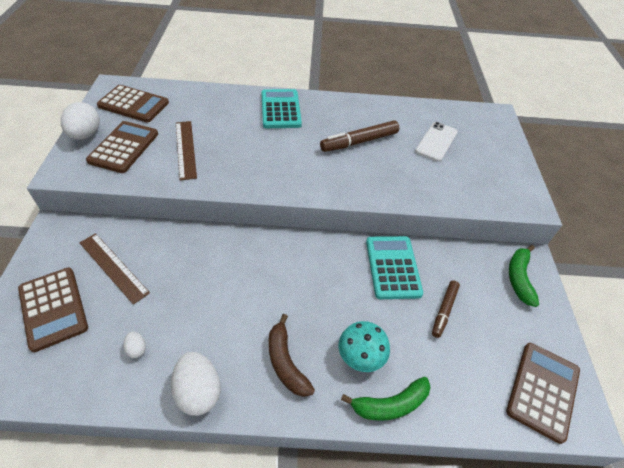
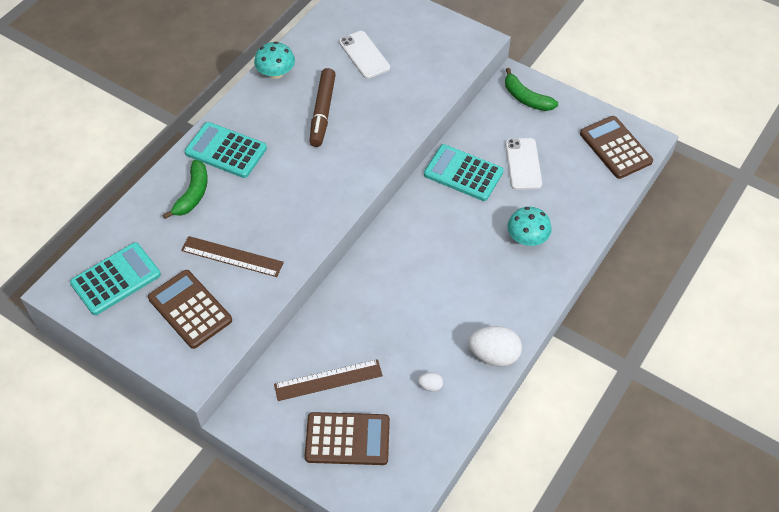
camera: 55 degrees left, 5 degrees up
(85, 135) = (141, 339): white egg -> none
(133, 104) = (116, 279): brown calculator -> turquoise calculator
(286, 362) = (504, 288): brown banana -> none
(371, 105) = (276, 73): none -> turquoise mushroom
(390, 404) = (573, 240): green banana -> green banana (192, 194)
(444, 310) = (523, 164): brown marker -> white phone

